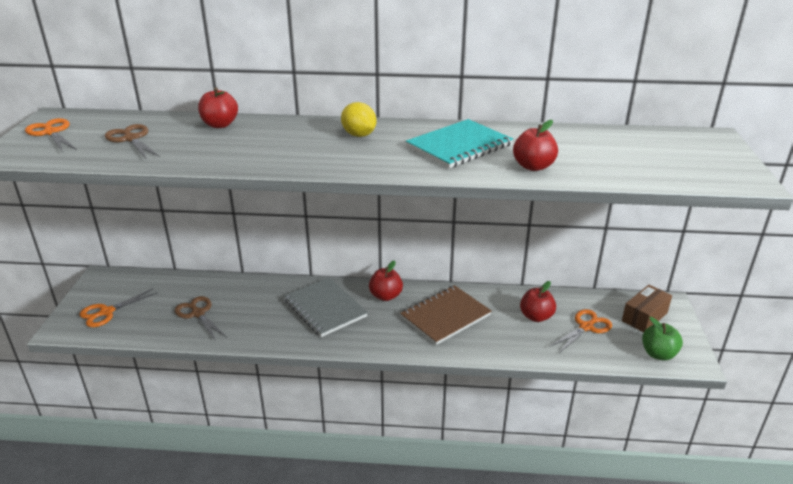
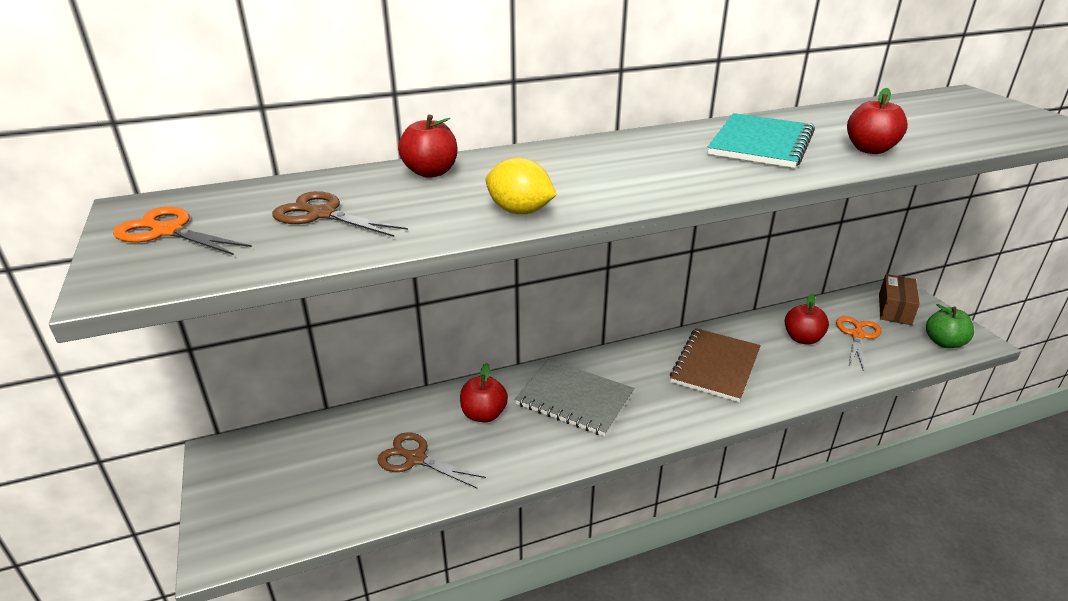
camera: 25 degrees left, 0 degrees up
(107, 312) = (274, 501): orange scissors -> none
(359, 135) = (631, 152): yellow lemon -> yellow lemon (520, 211)
(385, 296) = (629, 363): red apple -> red apple (484, 414)

